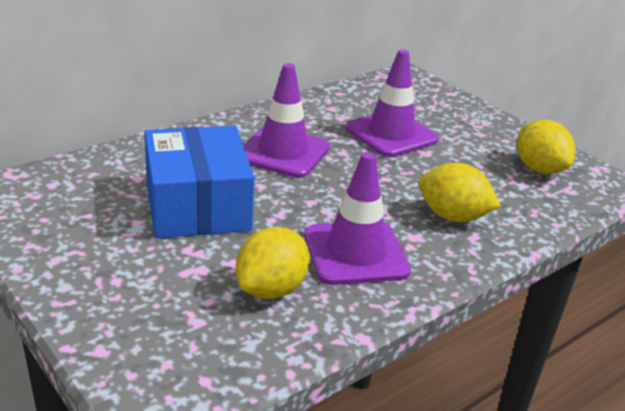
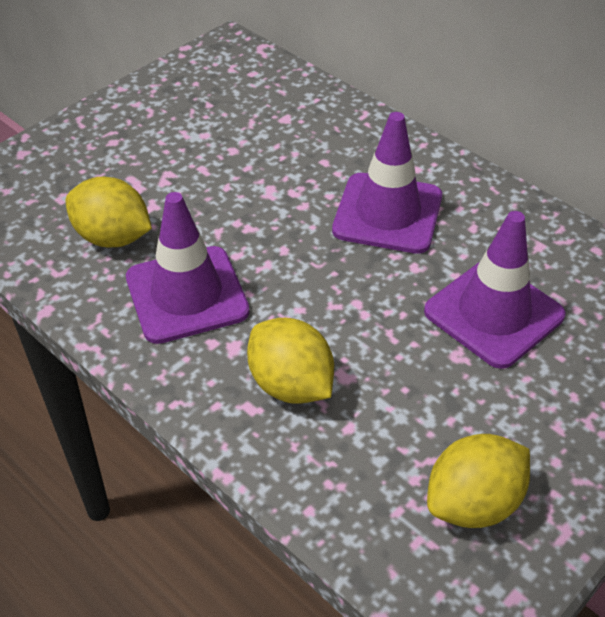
camera: 85 degrees right, 15 degrees up
(197, 206) = (245, 166): blue box -> none
(452, 216) = (291, 385): yellow lemon -> yellow lemon turned 60 degrees counterclockwise

